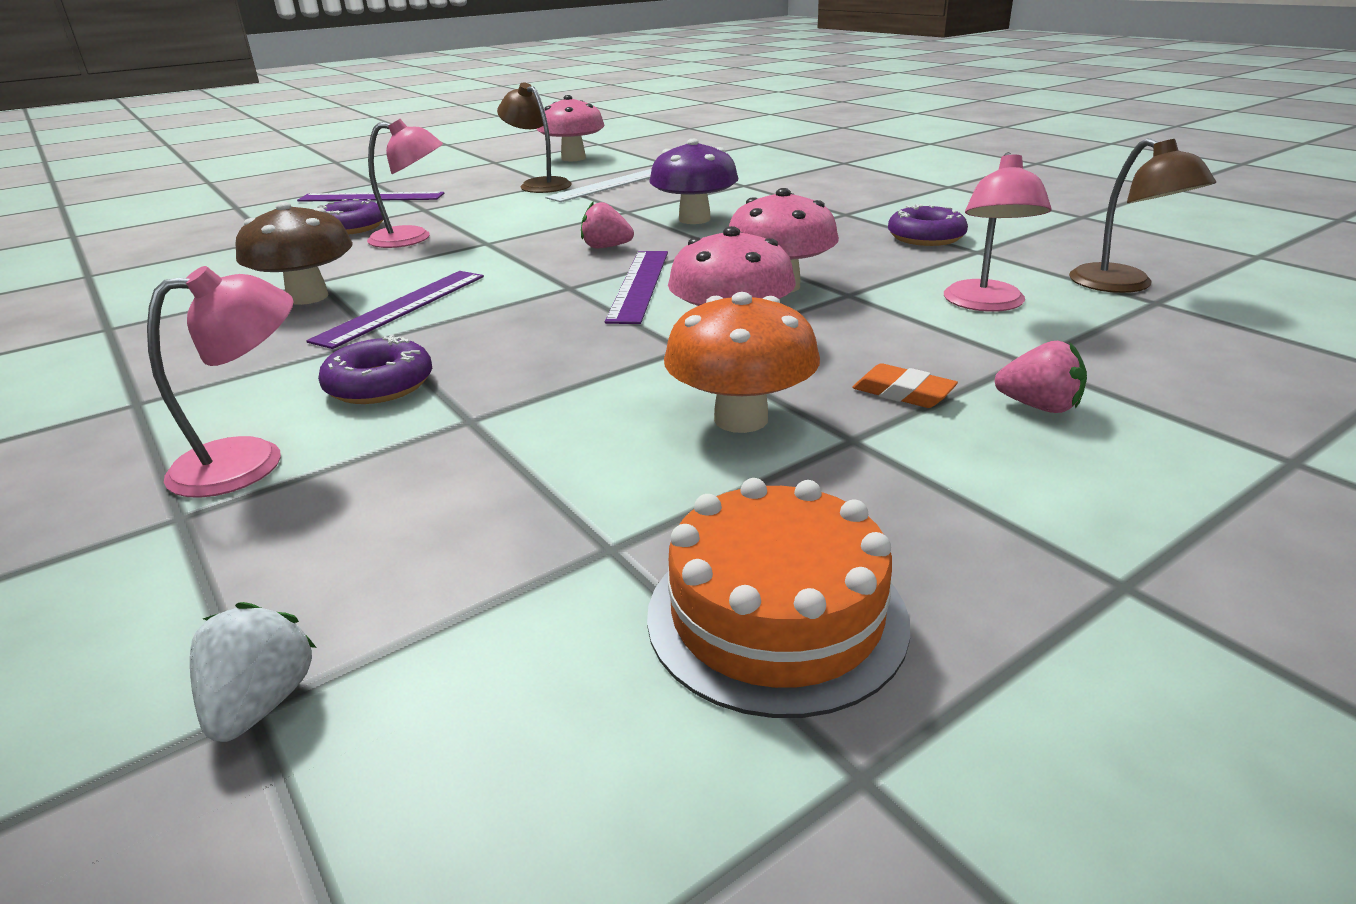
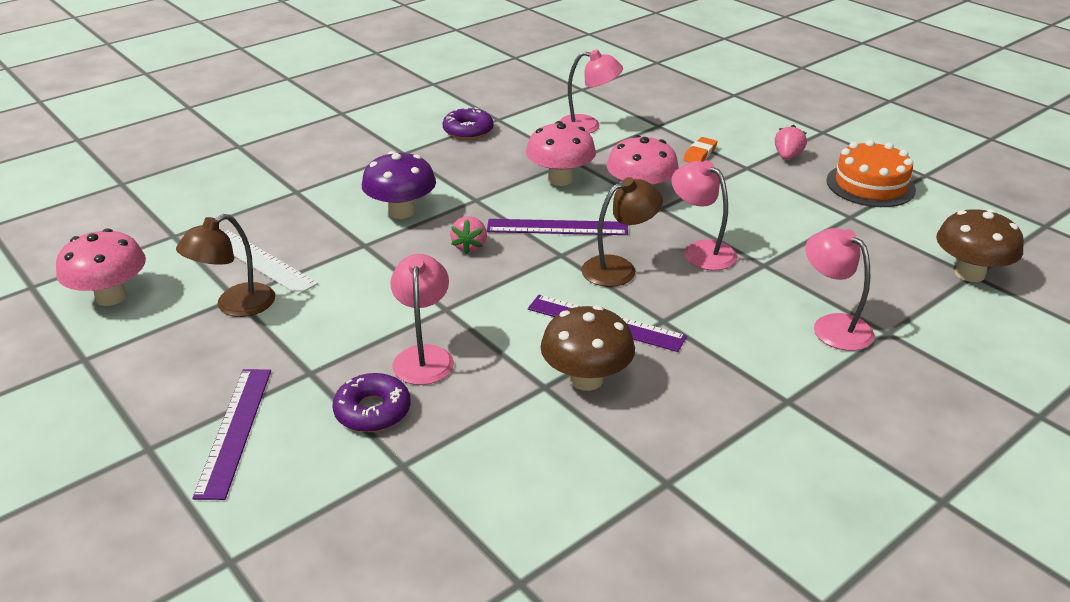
camera: 95 degrees left, 5 degrees up
(261, 703) = (969, 273): white strawberry -> brown mushroom
(379, 385) = (733, 303): purple donut -> none
(538, 371) = (701, 251): none -> pink lamp
(741, 419) = (738, 191): orange mushroom -> none
(1039, 407) = (705, 128): pink strawberry -> pink strawberry (787, 156)
(1123, 285) = (559, 92): brown lamp -> brown lamp (619, 268)

